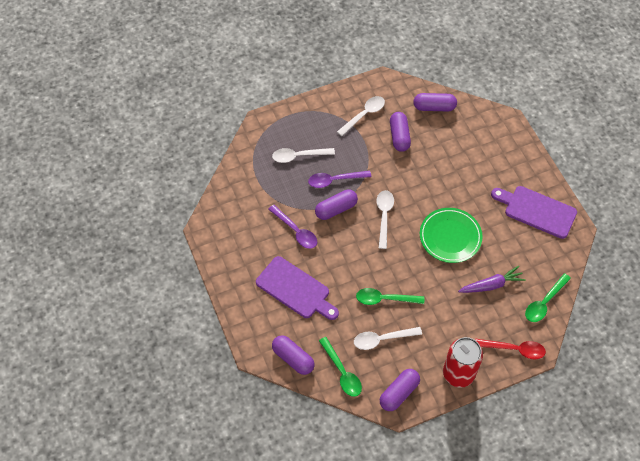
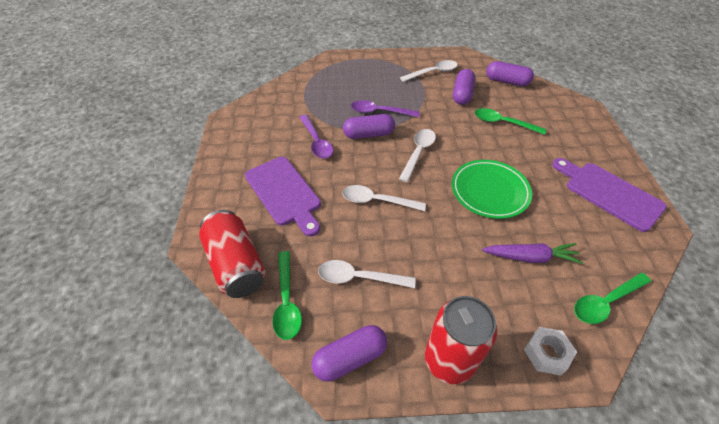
camera: 20 degrees right, 10 degrees down
(293, 358) = (236, 264): purple capsule -> red can
(298, 156) = (353, 87): white spoon -> white spoon (377, 201)
(384, 299) = (383, 232): green spoon -> green spoon (503, 123)
(514, 349) = (546, 353): red spoon -> white nut

